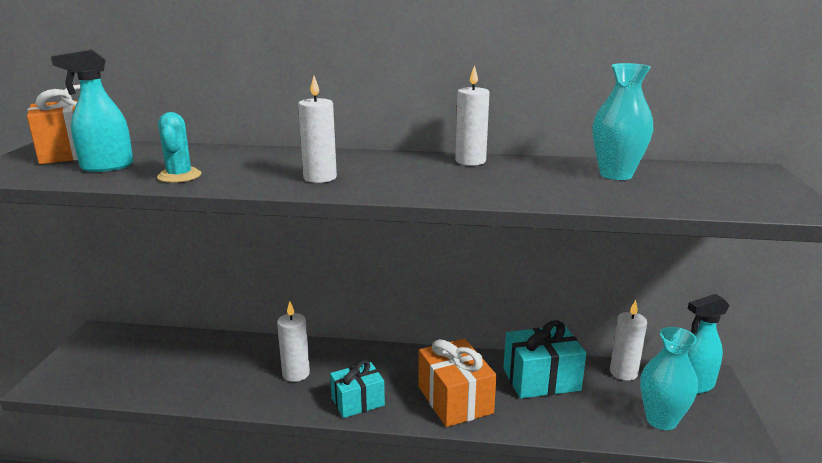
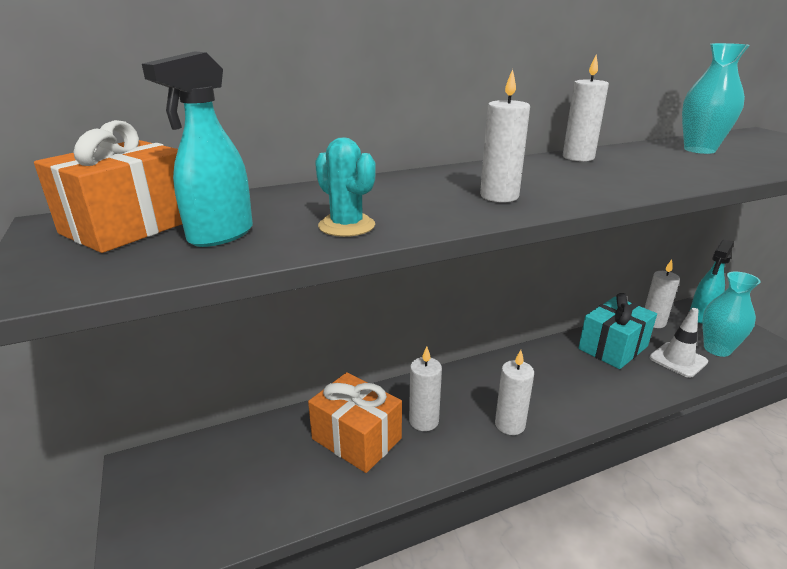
camera: 30 degrees left, 5 degrees up
(357, 401) = (510, 424): turquoise gift -> white candle
(455, 400) = (579, 390): orange gift -> orange gift (356, 438)
(597, 413) = (678, 360): none -> white traffic cone

